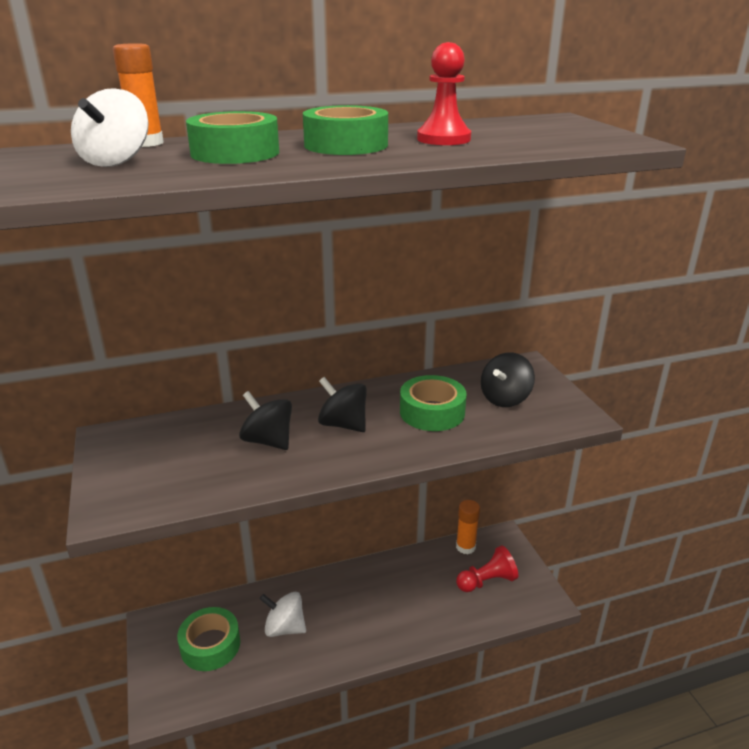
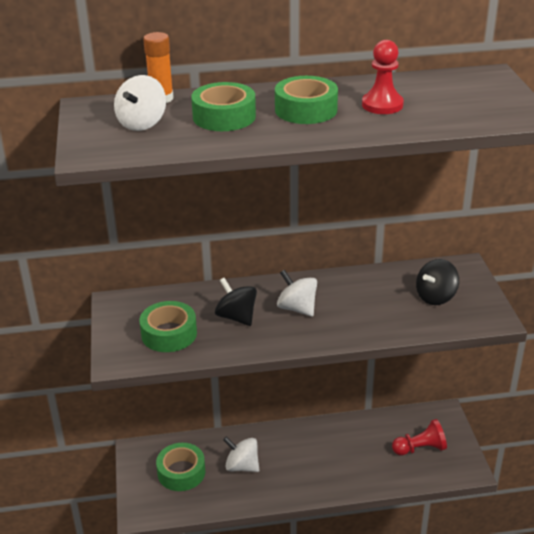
camera: 10 degrees right, 5 degrees up
(343, 424) = (297, 308): black spinning top -> white spinning top
(432, 412) = (371, 304): green tape -> green tape (169, 334)
(465, 547) = (408, 417): orange glue stick -> none

